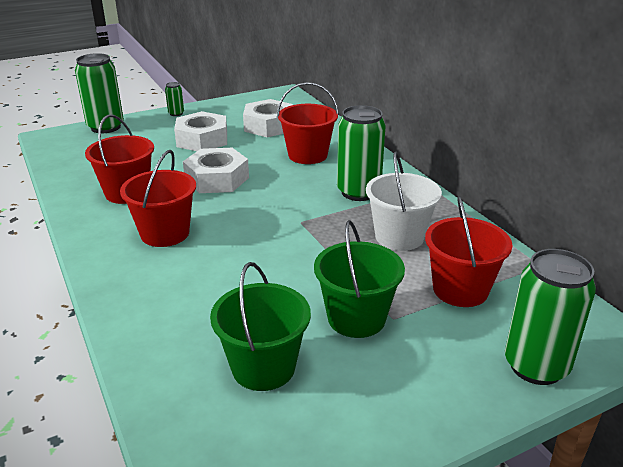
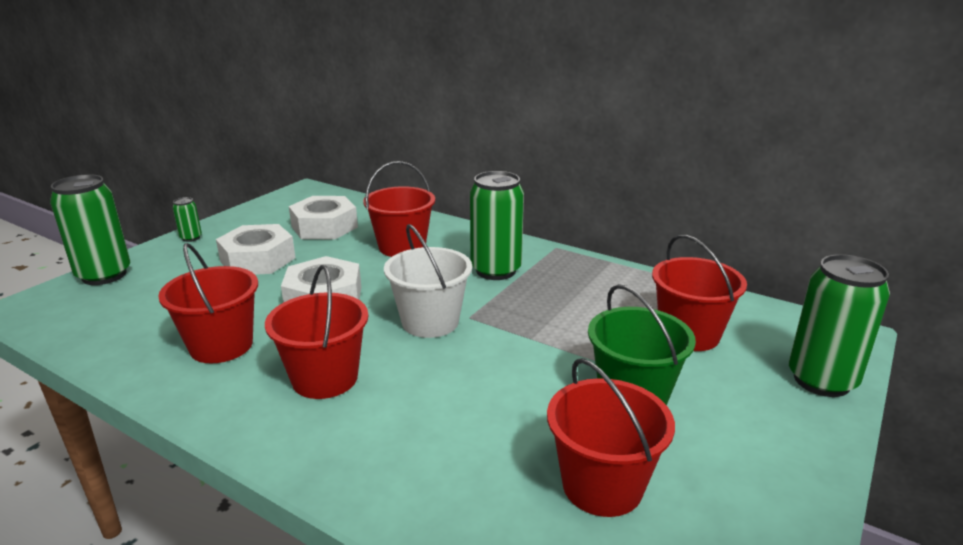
camera: 30 degrees left, 5 degrees down
(263, 367) = (602, 485): green bucket -> red bucket
(399, 237) = (582, 302): white bucket -> white bucket (430, 322)

